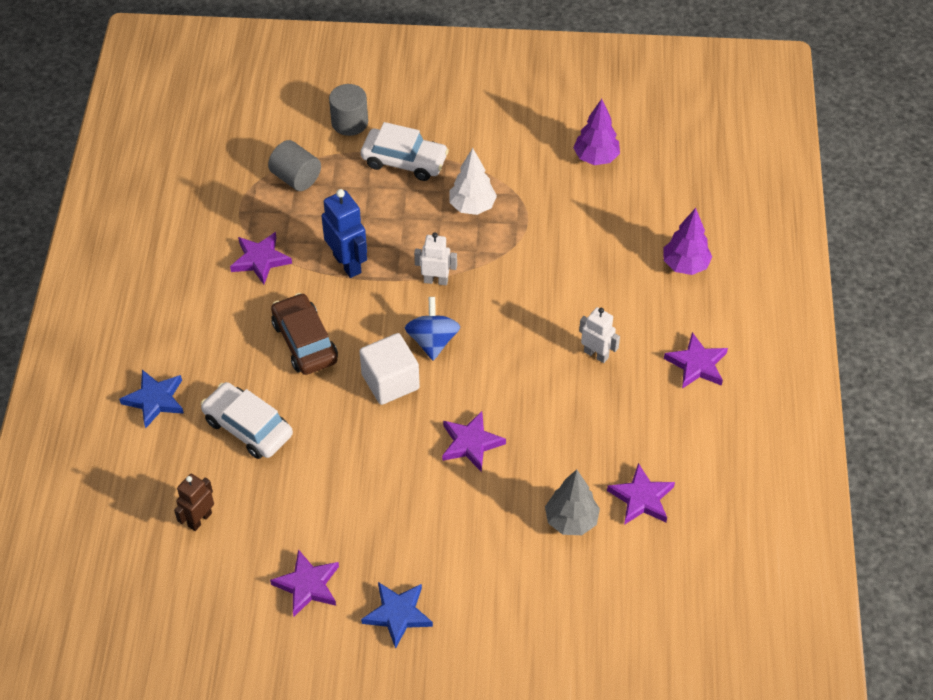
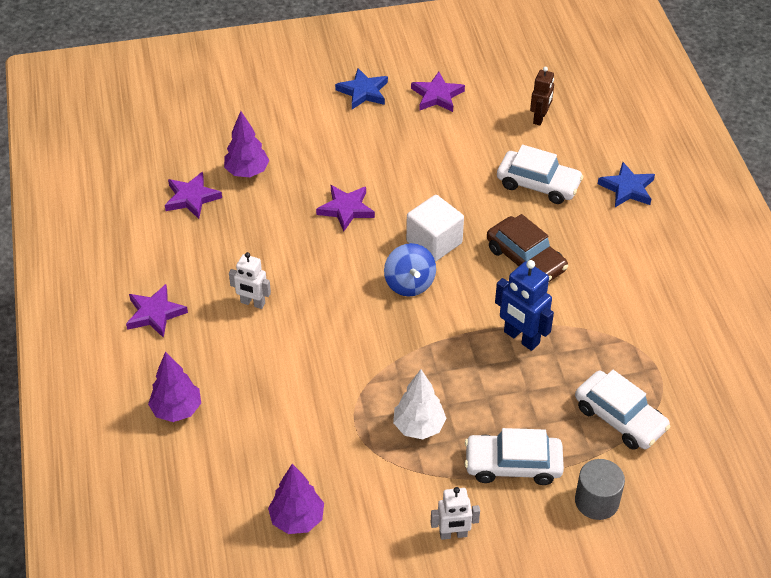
camera: 165 degrees right, 5 degrees down
(260, 260) = (607, 323): purple star -> none
(296, 178) = (620, 418): grey cylinder -> white car
(436, 280) = (427, 340): white robot -> white robot (453, 534)
(571, 520) = (247, 172): grey tree -> purple tree

